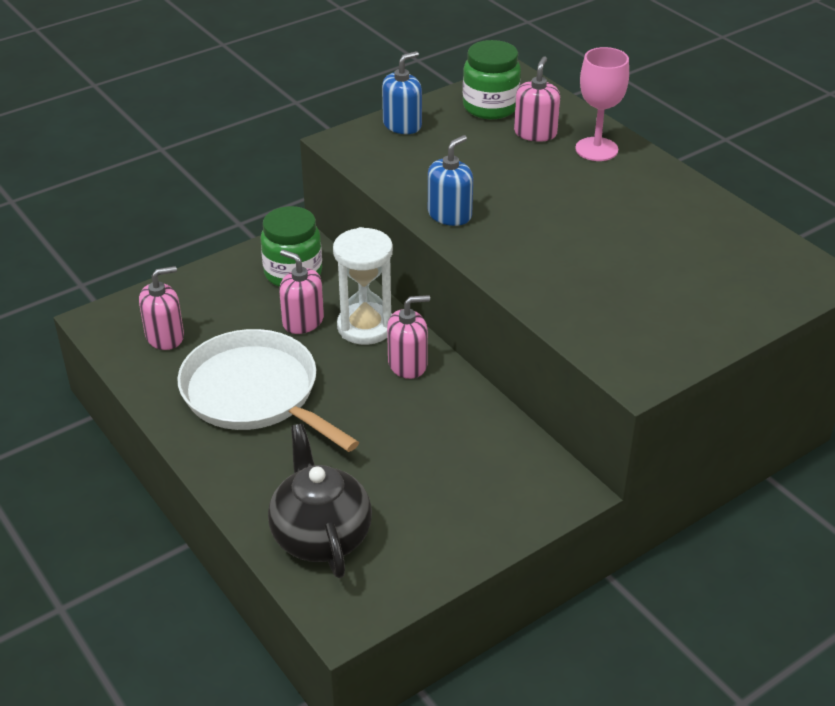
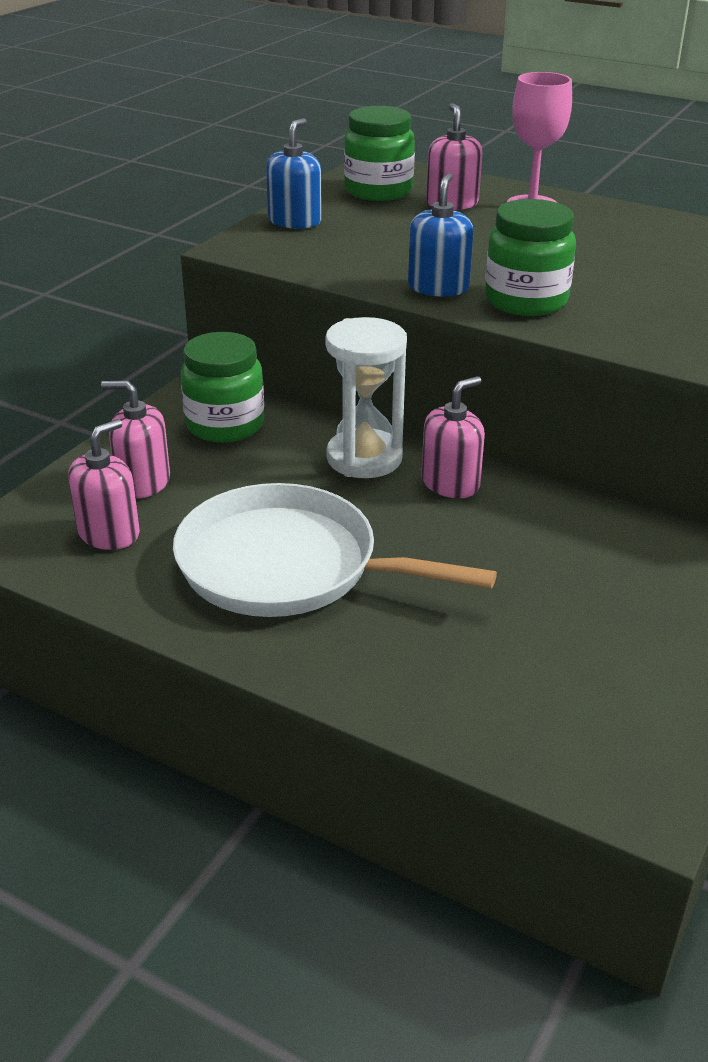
camera: 25 degrees left, 5 degrees down
(303, 321) = (281, 471): pink soap dispenser -> pink soap dispenser (143, 482)
(320, 535) = (522, 707): black teapot -> none
(501, 243) = (526, 301): none -> green jar

